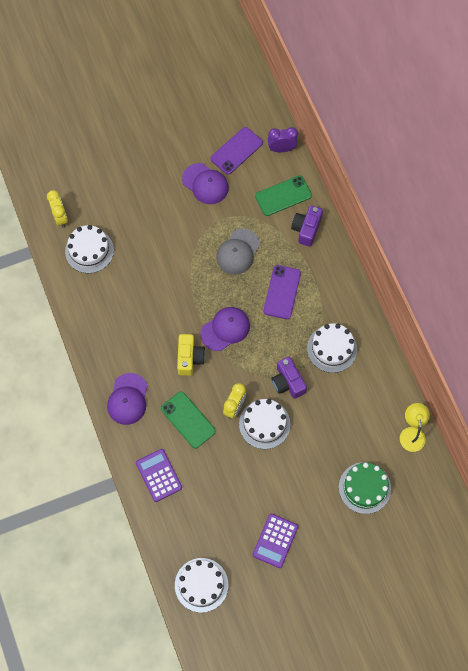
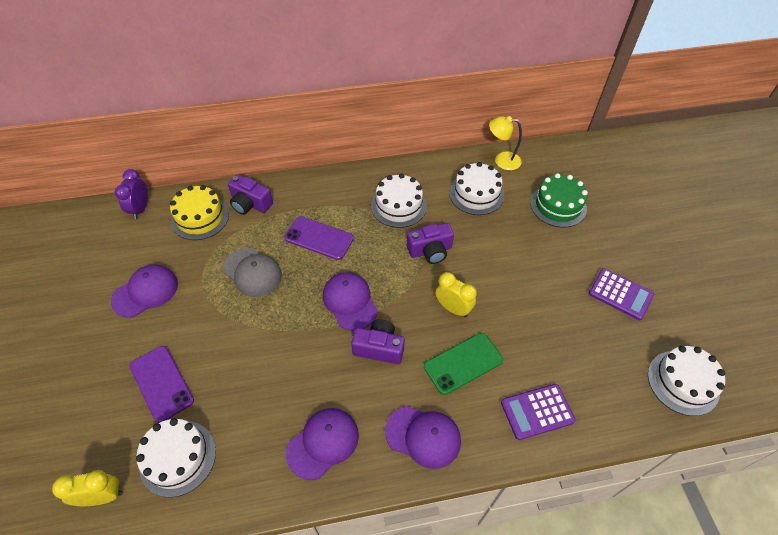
camera: 80 degrees left, 15 degrees down
(113, 335) = (323, 443): none -> purple cap
(189, 358) = (379, 348): yellow camera -> purple camera
(236, 151) = (118, 252): purple phone -> purple phone (161, 383)
(264, 424) = (478, 281): white cake -> white cake (476, 194)
(283, 196) = (200, 217): green phone -> yellow cake

